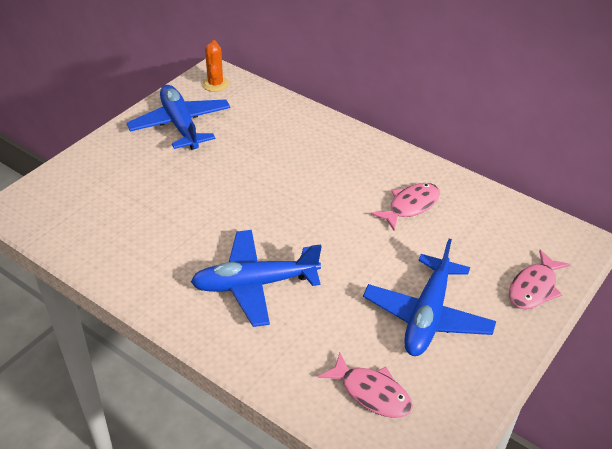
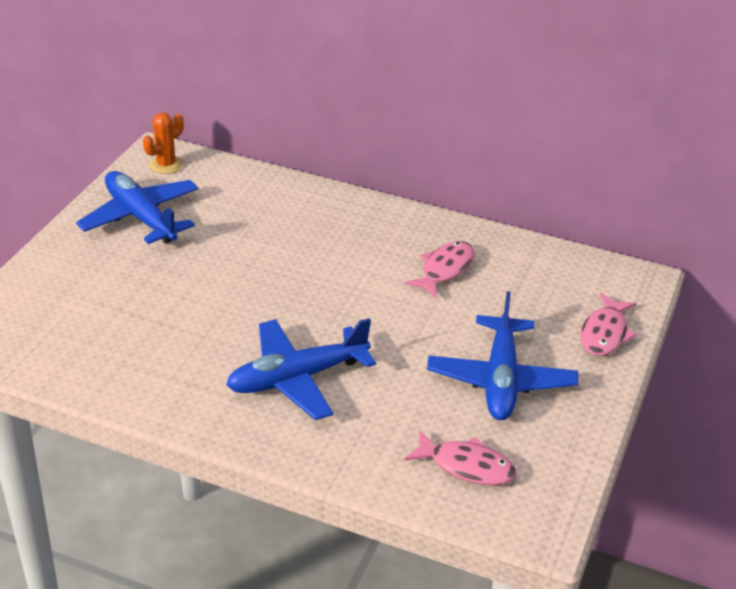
camera: 15 degrees left, 5 degrees down
(215, 84) = (166, 165): orange cactus -> orange cactus turned 60 degrees clockwise

